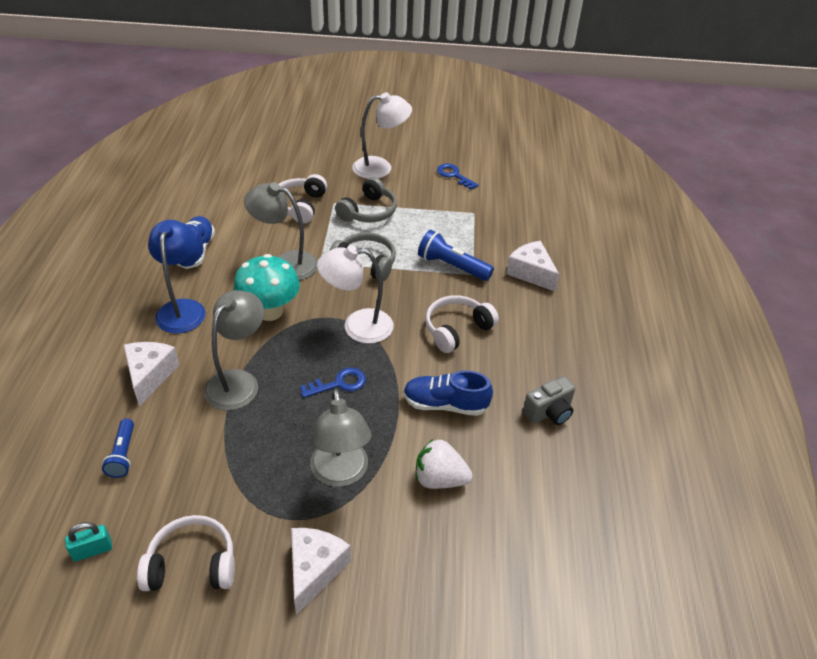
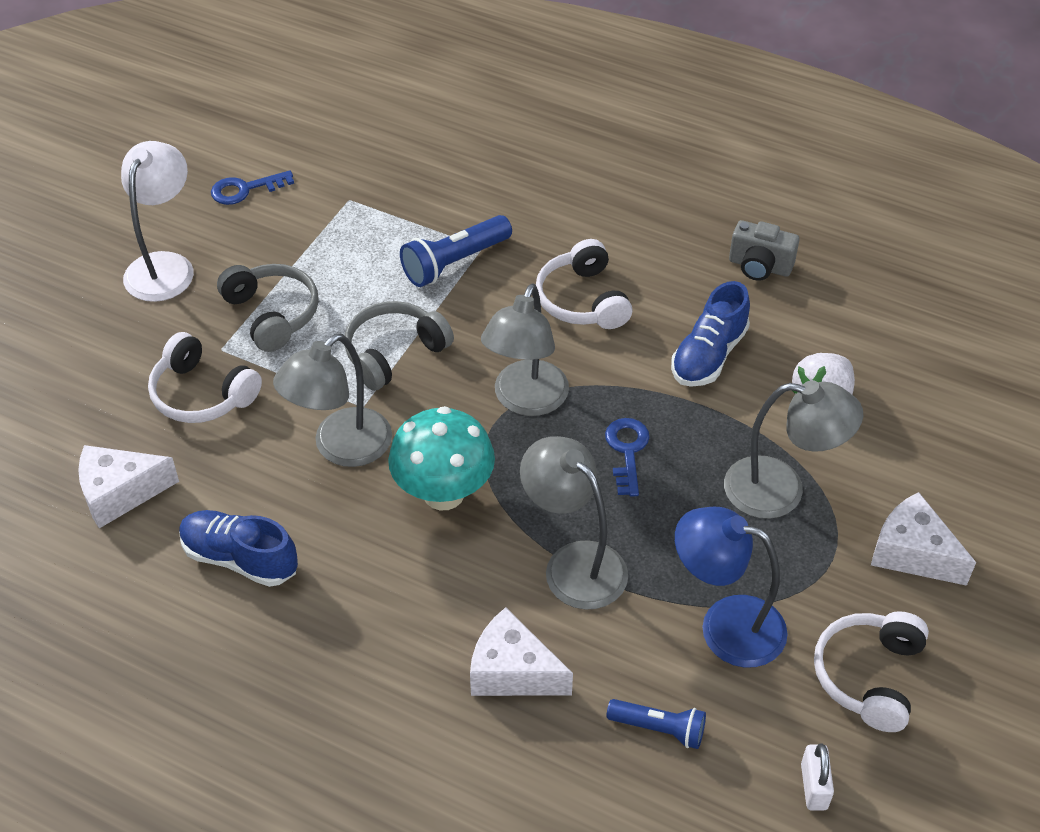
camera: 65 degrees left, 5 degrees up
(92, 550) = (814, 786): turquoise padlock -> white padlock
(182, 308) = (379, 603): blue lamp -> blue lamp (725, 625)
(357, 326) = (525, 401): white lamp -> grey lamp
(531, 273) = (512, 190): white cheese -> white cheese (120, 493)
(549, 412) = (759, 266): grey camera -> grey camera turned 120 degrees clockwise

